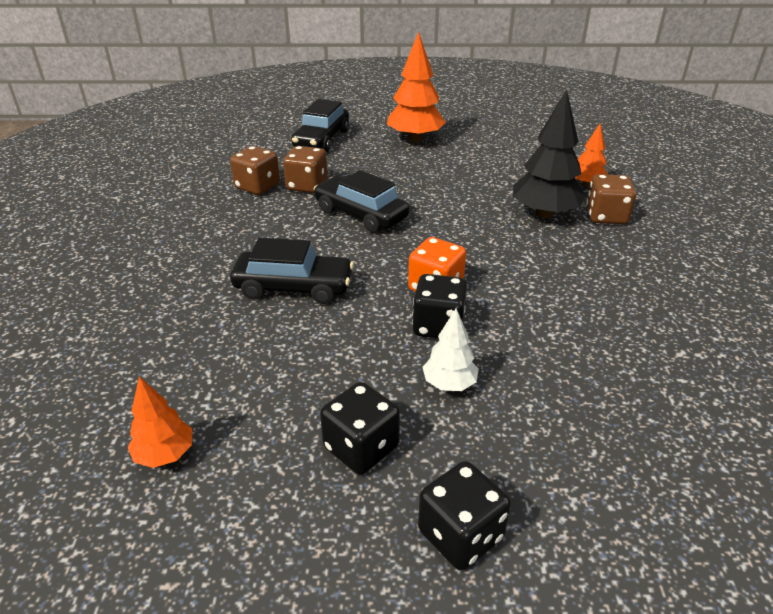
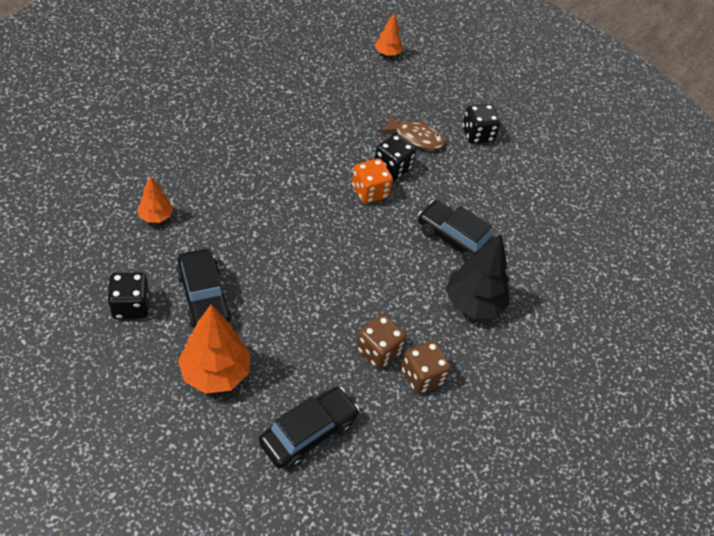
camera: 155 degrees left, 15 degrees up
(165, 454) = (564, 176): orange tree -> orange tree (387, 53)
(361, 214) = (361, 285): black car -> black car (203, 297)
(449, 384) = (415, 137): white tree -> brown fish
(460, 534) = (461, 90): black dice -> black dice (131, 306)
(544, 214) = (230, 208): black tree -> black tree (473, 303)
(606, 216) = (192, 181): brown dice -> none

